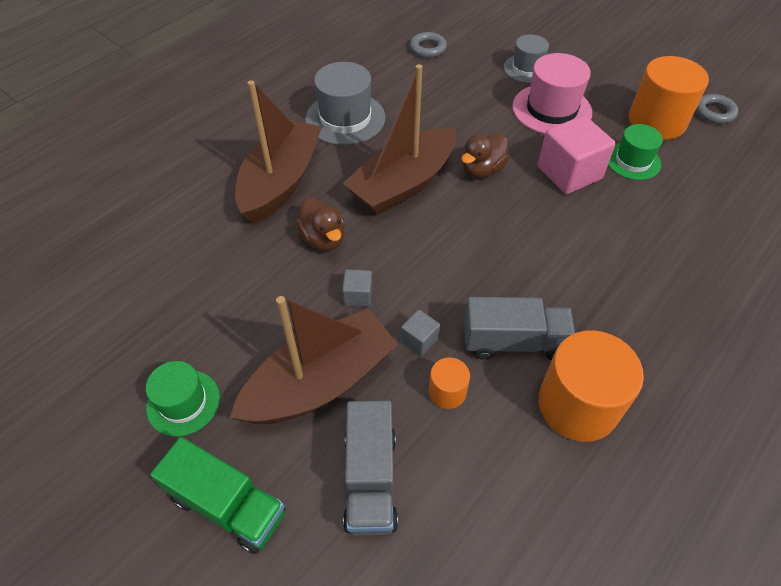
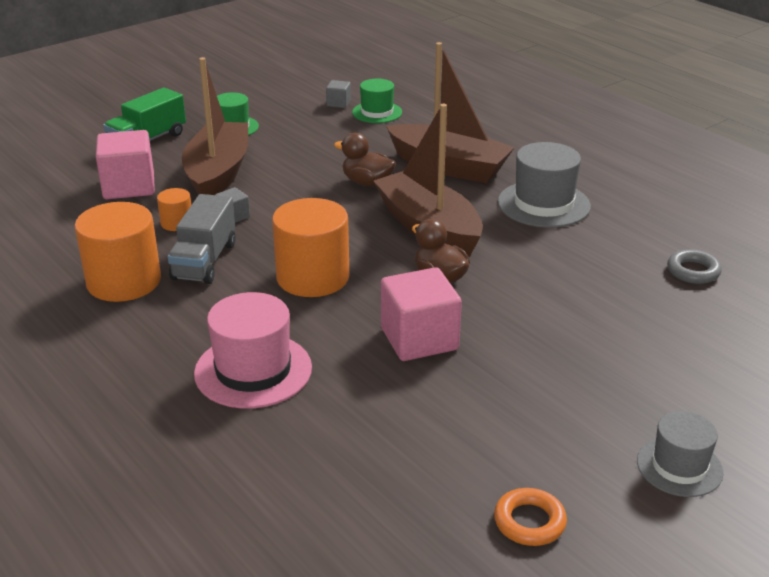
camera: 100 degrees right, 20 degrees down
(320, 382) = (218, 173): brown boat -> brown boat turned 150 degrees counterclockwise
(323, 239) = (367, 182): brown duck -> brown duck turned 45 degrees clockwise
(358, 296) = (294, 193): grey cube -> grey cube (338, 103)
(370, 479) = (129, 186): grey truck -> pink cube
(527, 68) = (649, 347): grey hat -> grey hat (679, 466)
(551, 109) = (549, 351): pink hat -> pink hat (253, 370)
(633, 161) = (429, 398): green hat -> green hat (377, 112)
(657, 121) = (512, 446): orange cylinder -> orange cylinder (312, 277)
(714, 112) = (529, 522): grey ring -> orange ring

